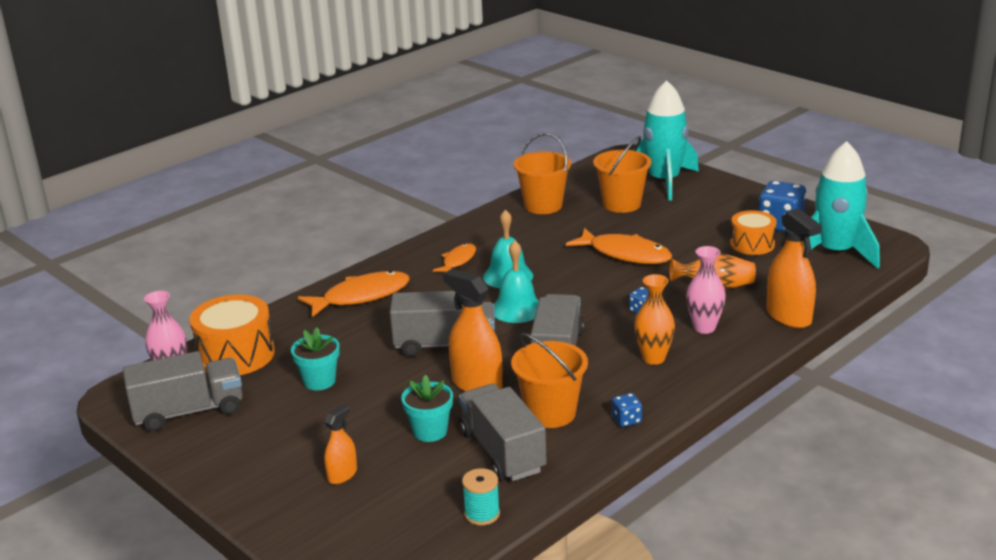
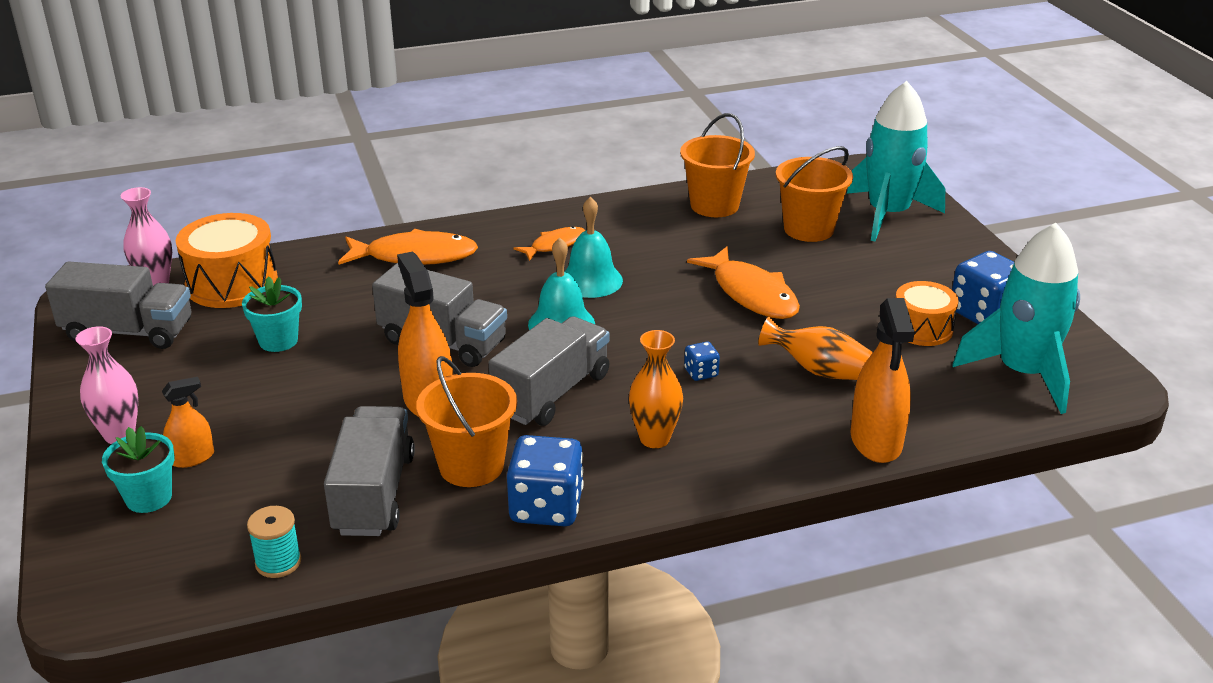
camera: 25 degrees right, 5 degrees up
(430, 431) = (325, 440): turquoise flower pot -> turquoise flower pot (149, 498)
(626, 420) = (546, 507): blue dice -> blue dice, size x2.08
(704, 328) = (754, 420): pink vase -> pink vase (119, 435)

